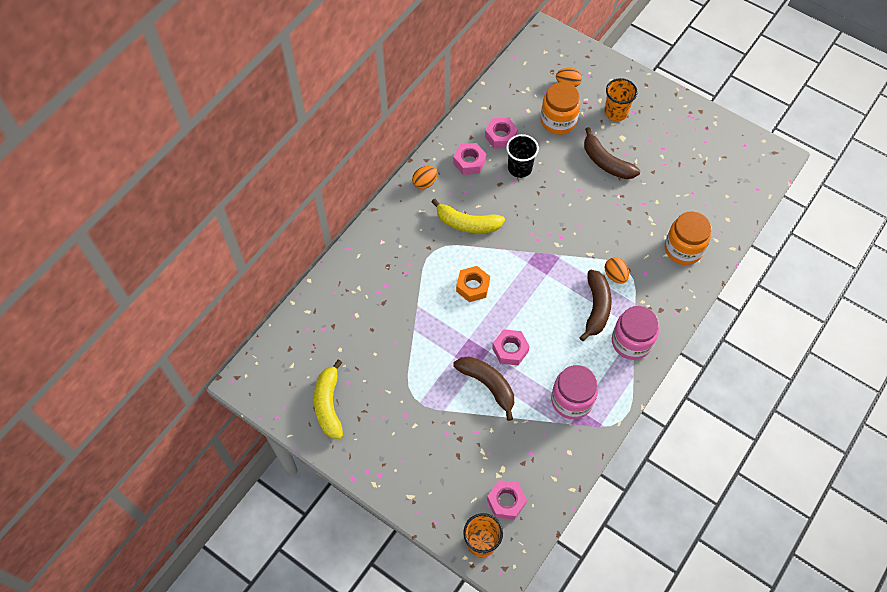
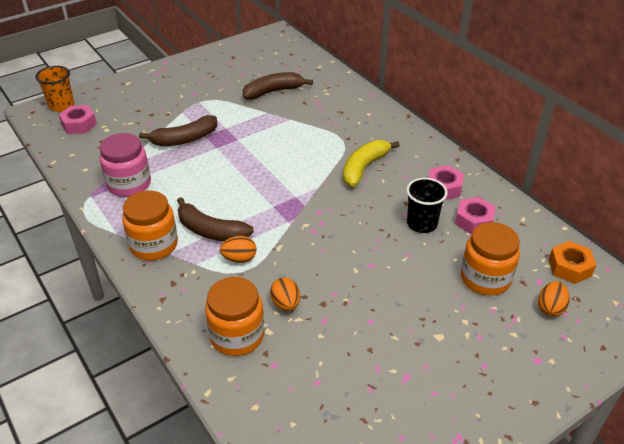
camera: 110 degrees right, 20 degrees down
(329, 404) = (230, 62): yellow banana -> none
(425, 183) = (427, 152): orange egg -> orange egg (285, 304)
(472, 286) = (289, 154): orange nut -> orange nut (570, 267)
(510, 350) = (208, 160): pink nut -> none
(606, 162) = (403, 304): brown banana -> brown banana (273, 91)
(616, 112) = (486, 344): orange cup -> none
(631, 342) = (154, 245): pink jar -> orange jar

